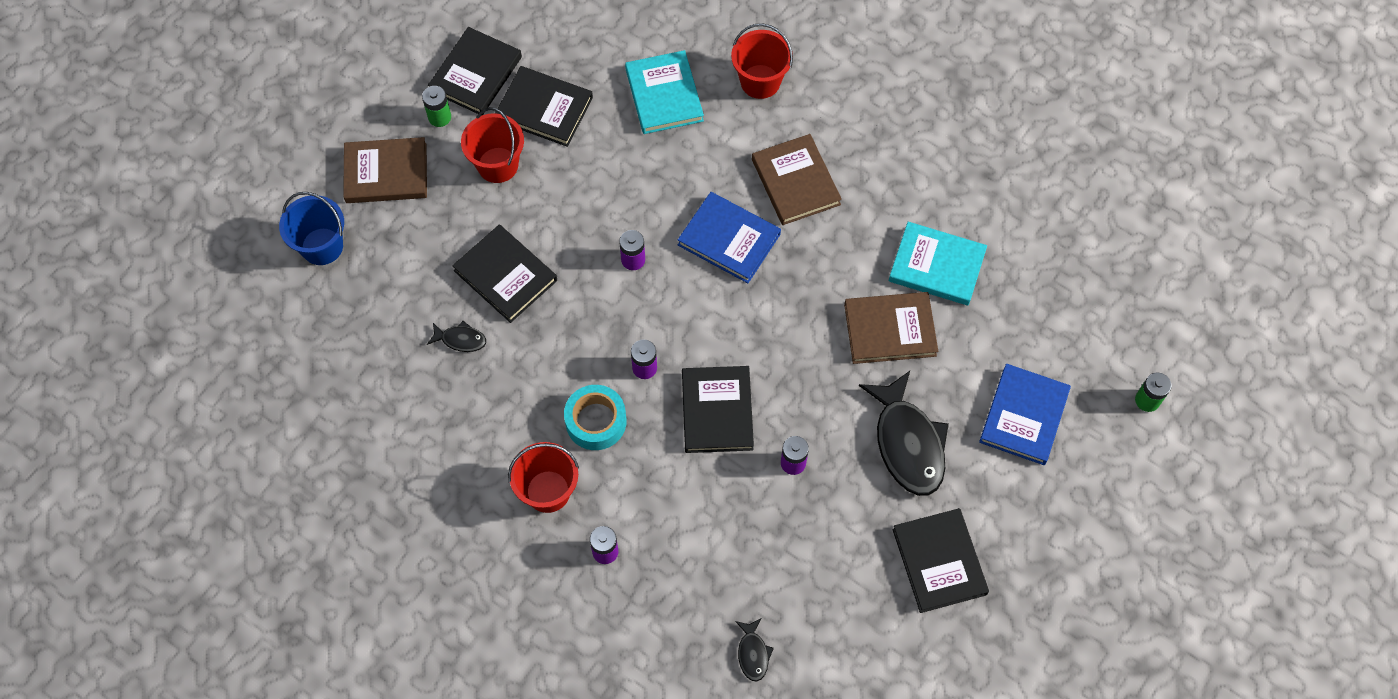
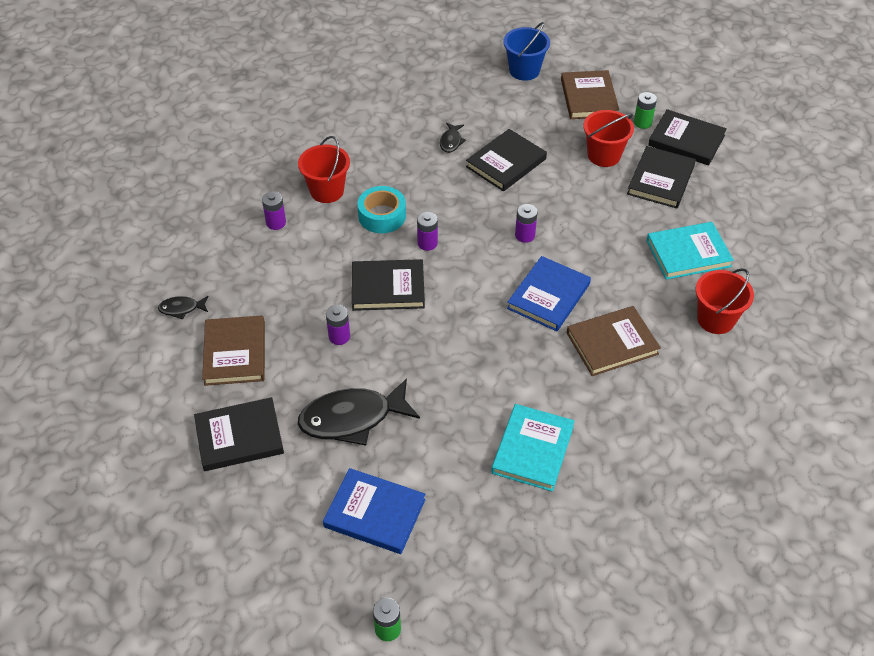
camera: 90 degrees right, 15 degrees down
(890, 330) = (464, 409): brown book -> brown book (235, 353)

